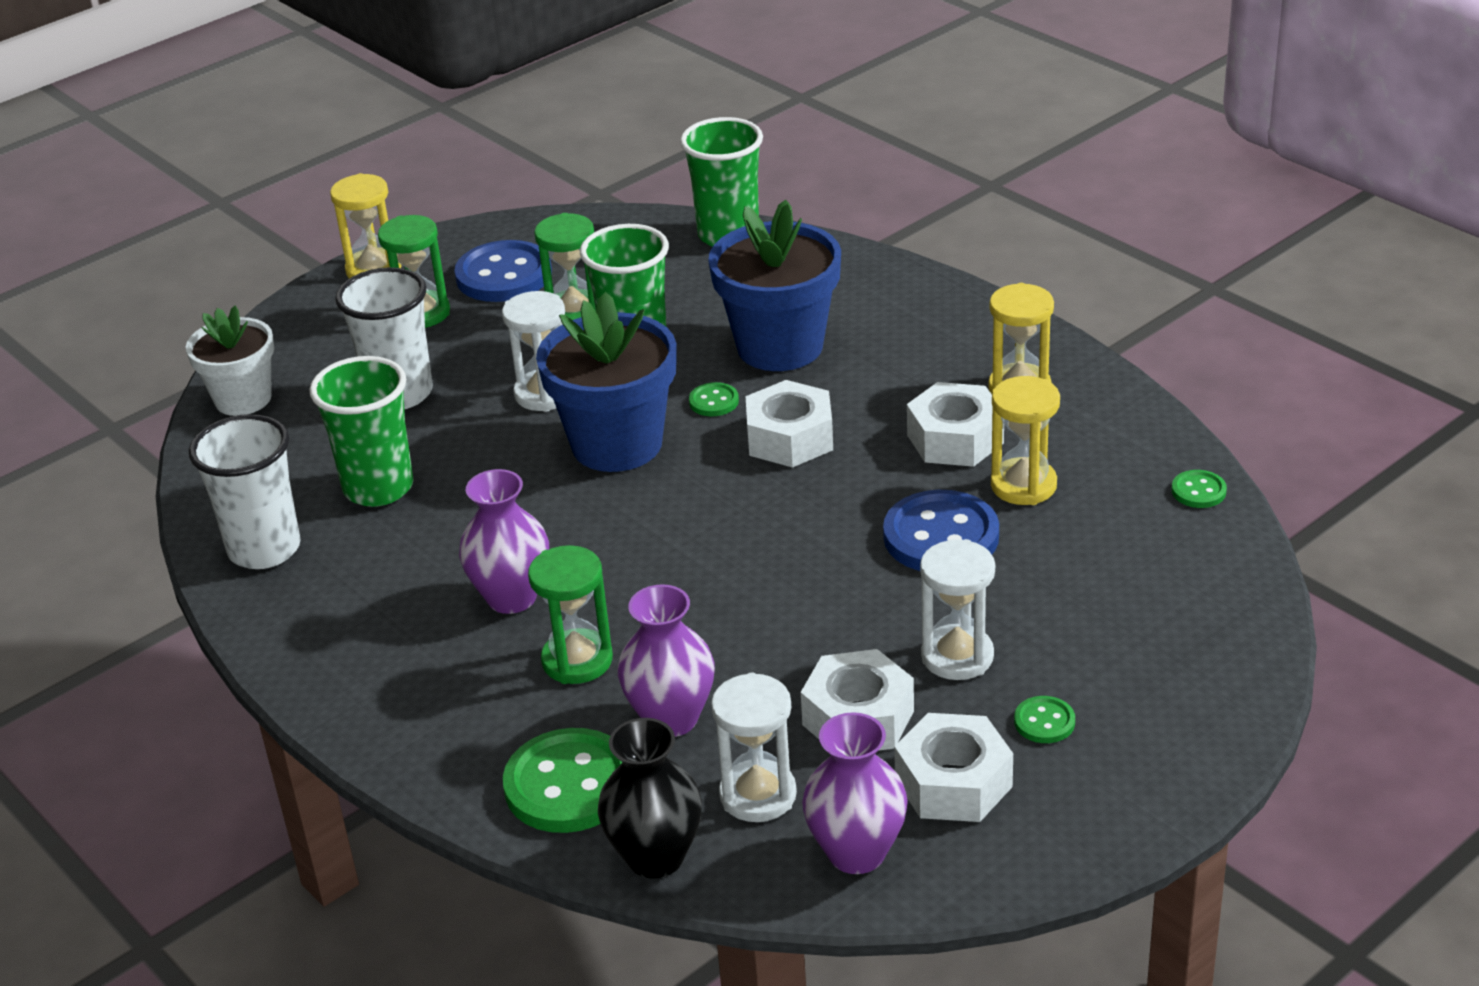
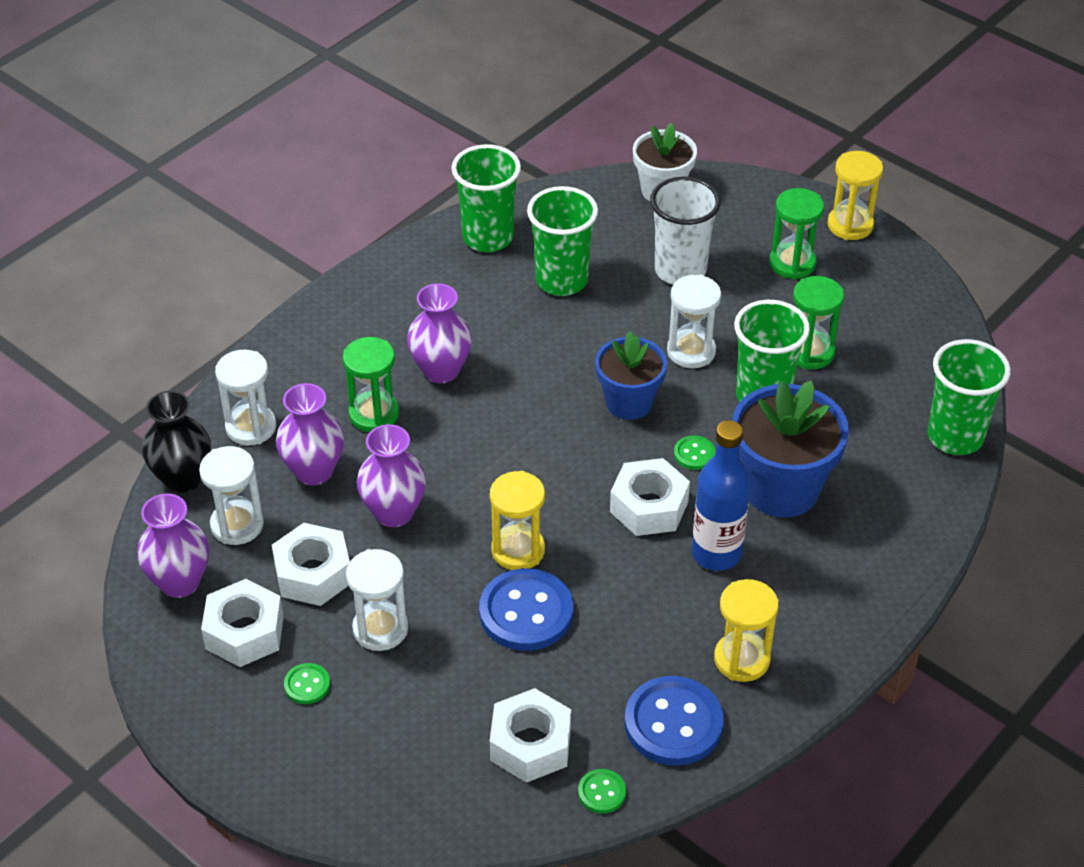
camera: 80 degrees right, 10 degrees up
(264, 549) = (488, 237): white cup -> green cup
(504, 275) = (858, 302): blue button -> blue button (673, 723)
(569, 785) = (251, 427): green button -> white hourglass
(617, 444) = (629, 402): blue flower pot -> blue flower pot, size x0.65
(762, 643) = (394, 512): none -> purple vase
(868, 396) = (716, 554): none -> blue bottle
(955, 439) = (660, 616): white nut -> white nut (530, 744)
(1023, 485) = (598, 665): yellow hourglass -> yellow hourglass (518, 550)

